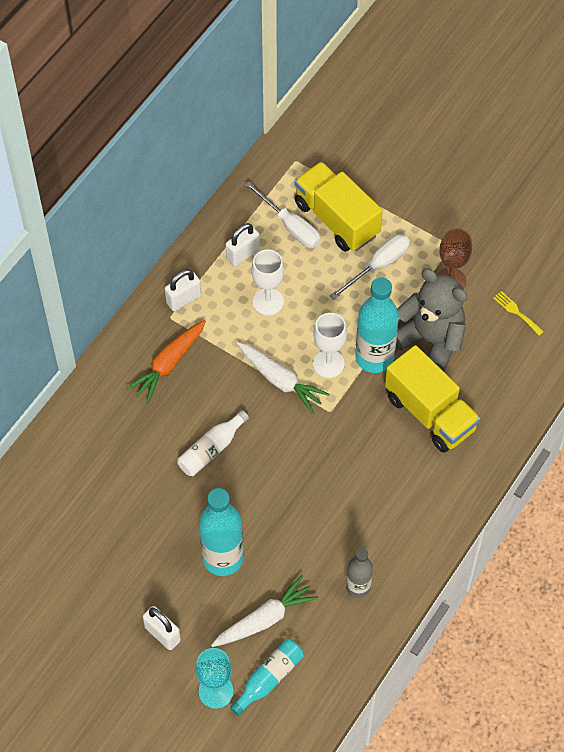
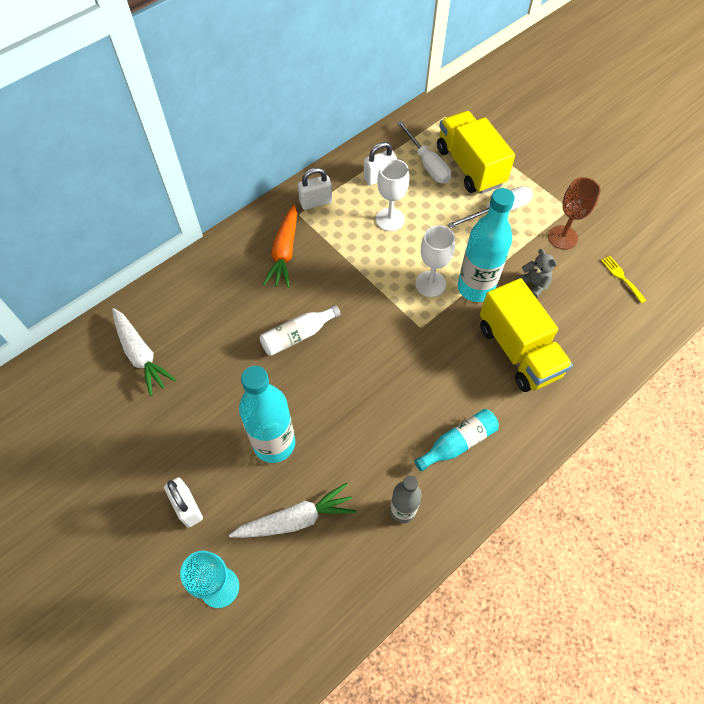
camera: 15 degrees right, 0 degrees up
(169, 364) = (284, 252): orange carrot -> orange carrot turned 45 degrees counterclockwise
(269, 678) = (280, 588): turquoise bottle -> turquoise bottle (458, 443)
(280, 380) = (381, 288): white carrot -> white carrot (141, 355)
(431, 340) = (533, 284): grey teddy bear -> grey teddy bear, size x0.46

